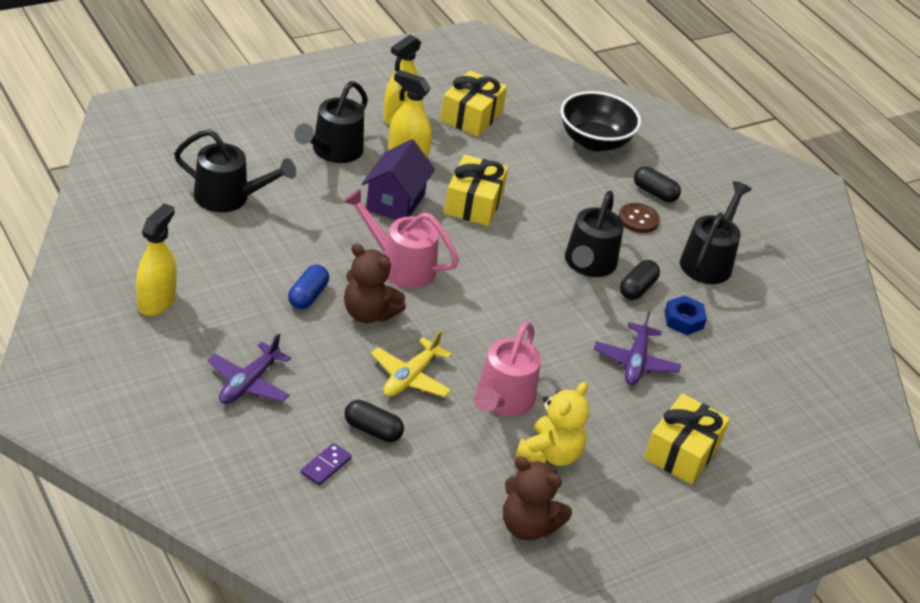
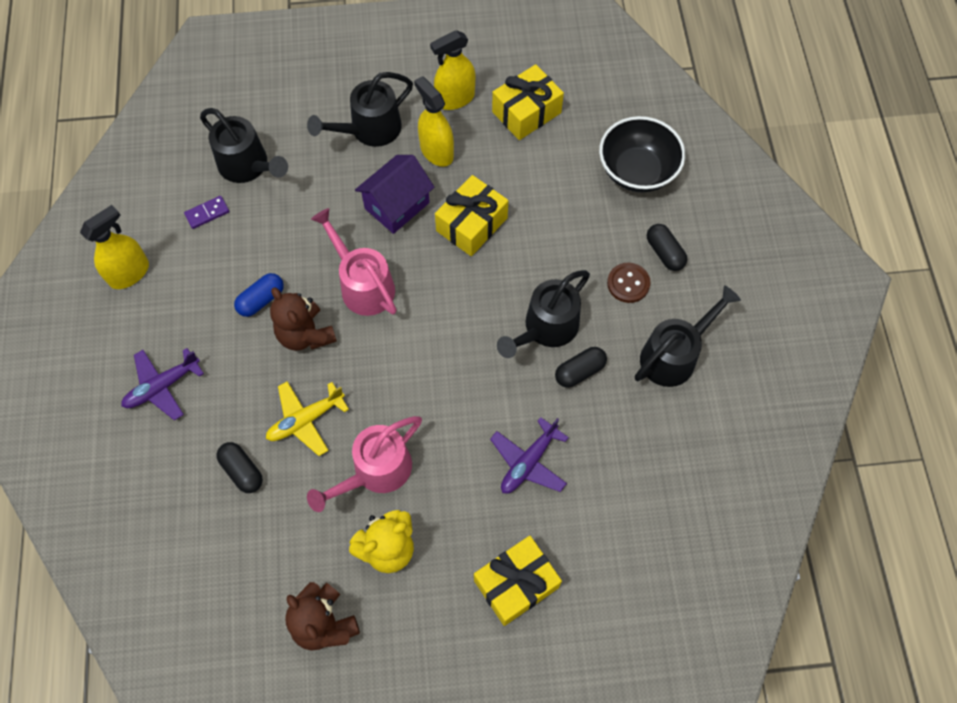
camera: 30 degrees right, 25 degrees up
(326, 466) = (182, 499): purple domino -> purple domino (207, 213)
(683, 320) = (606, 423): blue nut -> none

